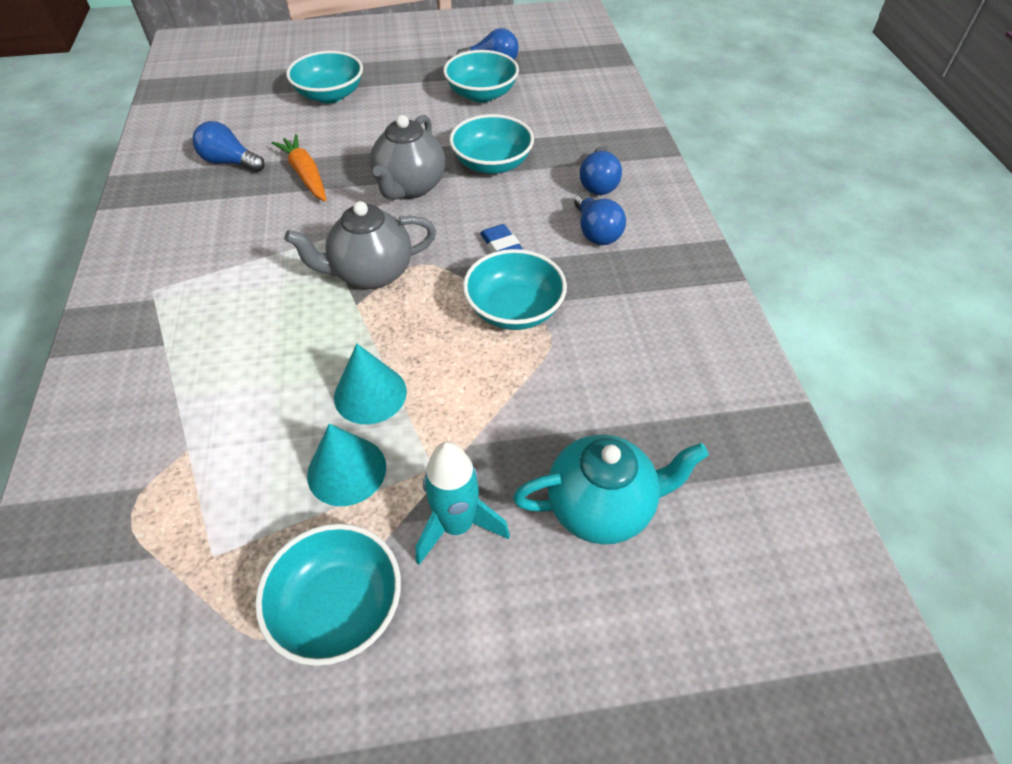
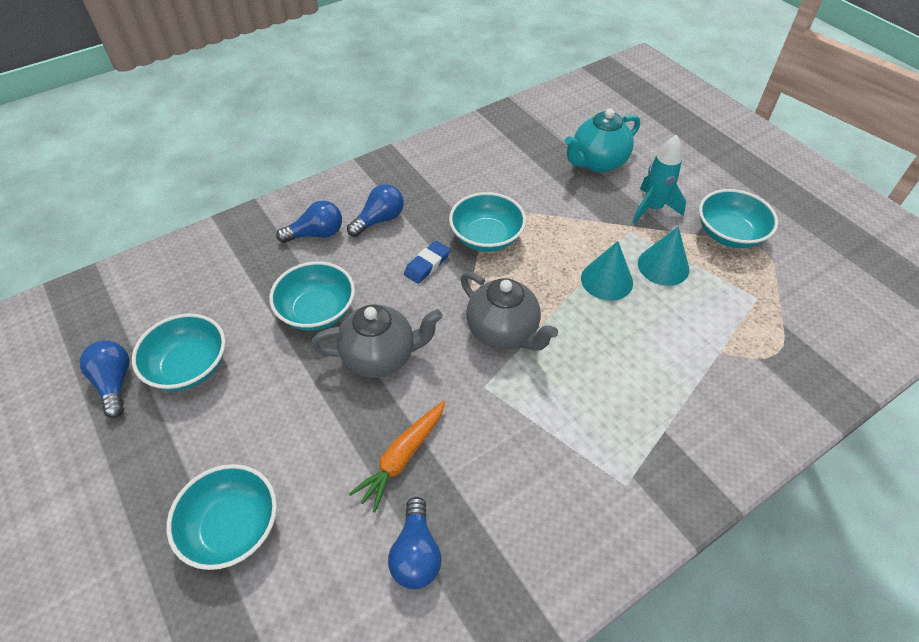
camera: 115 degrees left, 0 degrees up
(601, 507) = (597, 163): turquoise teapot -> turquoise teapot turned 90 degrees counterclockwise

